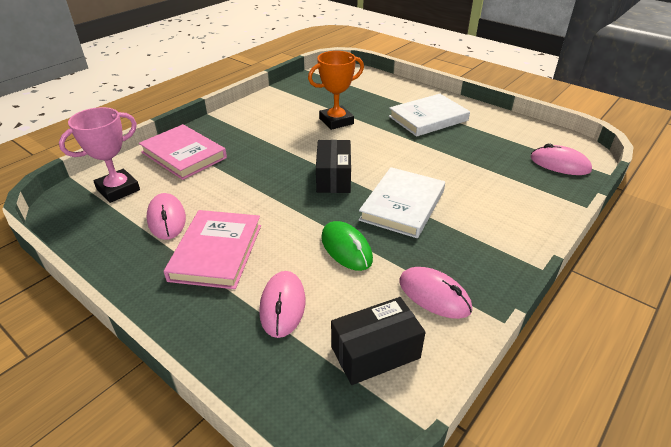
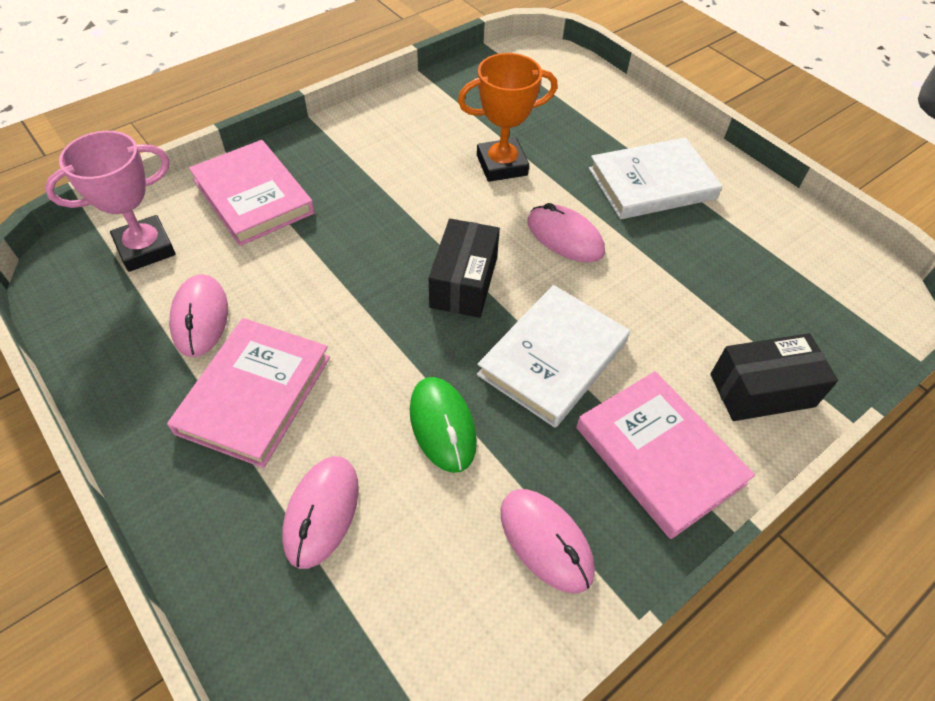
camera: 10 degrees right, 15 degrees up
(375, 352) = (428, 624): black box -> black box (762, 390)
(485, 241) = (659, 455): none -> pink book
(559, 164) = (838, 320): pink mouse -> pink mouse (565, 237)

